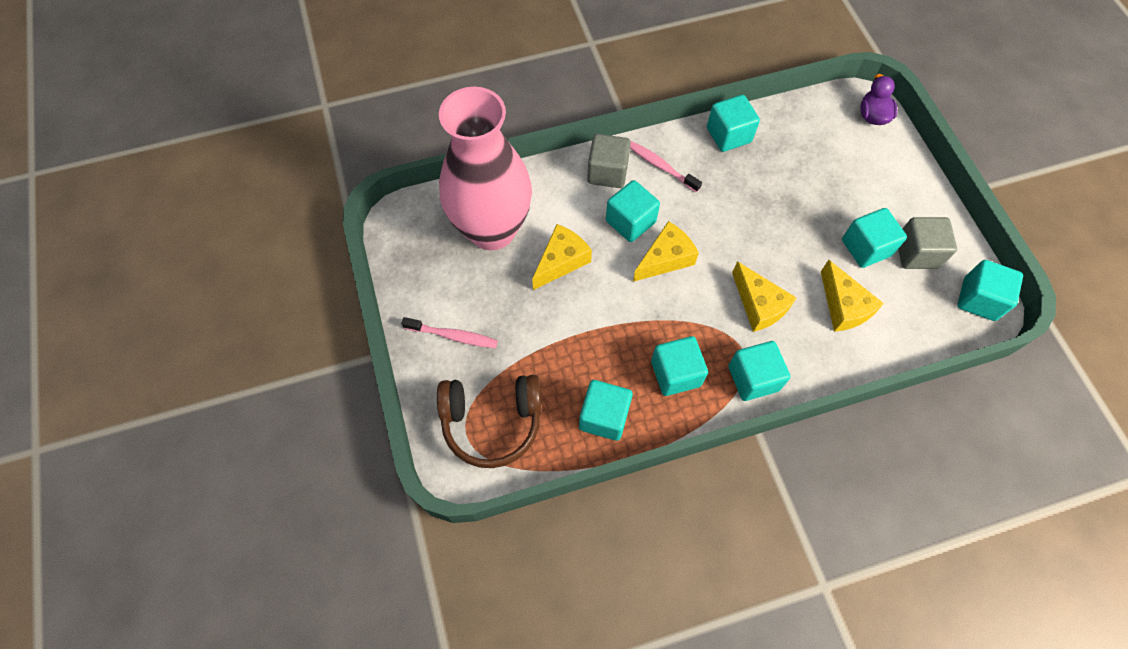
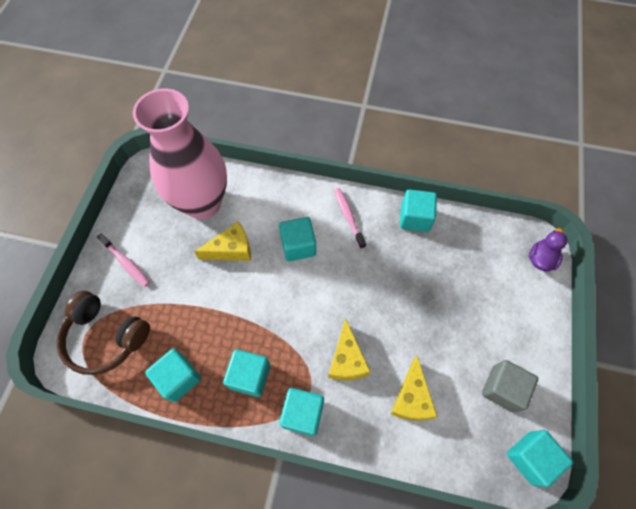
camera: 30 degrees right, 0 degrees up
(607, 172) = (308, 202): grey cube -> none
(665, 259) = (303, 286): yellow cheese -> none
(866, 248) = (462, 361): turquoise cube -> none

